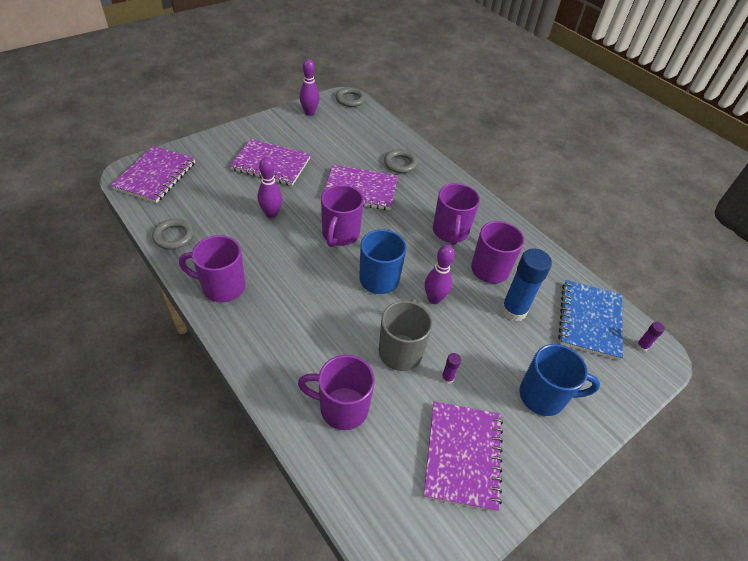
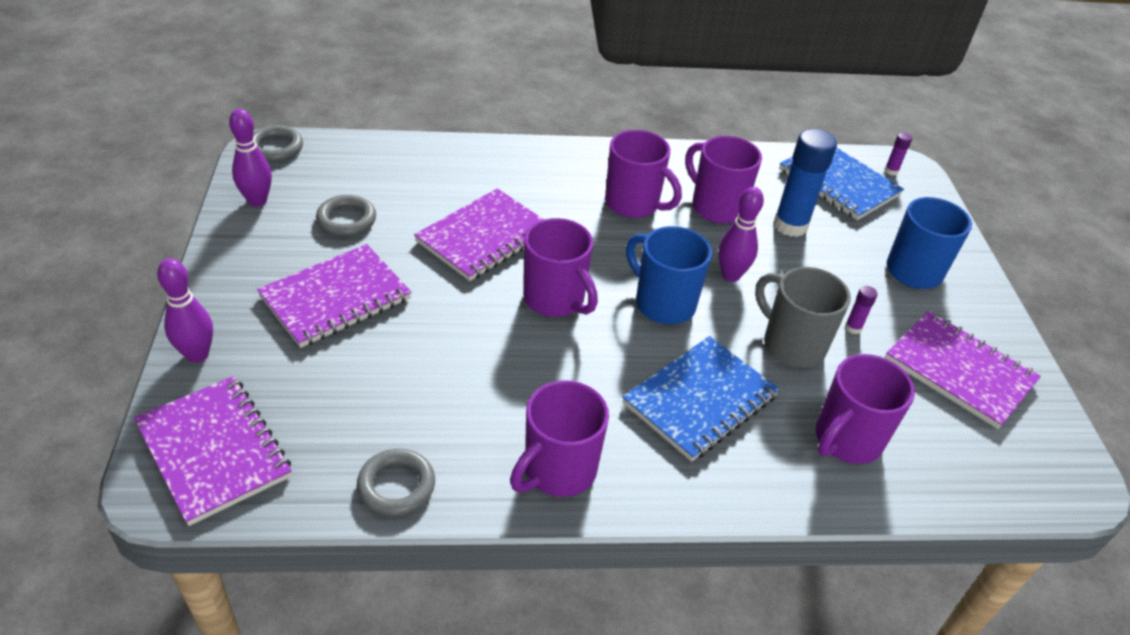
camera: 55 degrees left, 5 degrees down
(271, 214) = (449, 348): purple bowling pin -> purple bowling pin (197, 355)
(317, 324) = (700, 400): none -> blue notebook
(400, 163) = (468, 176): grey ring -> grey ring (346, 220)

